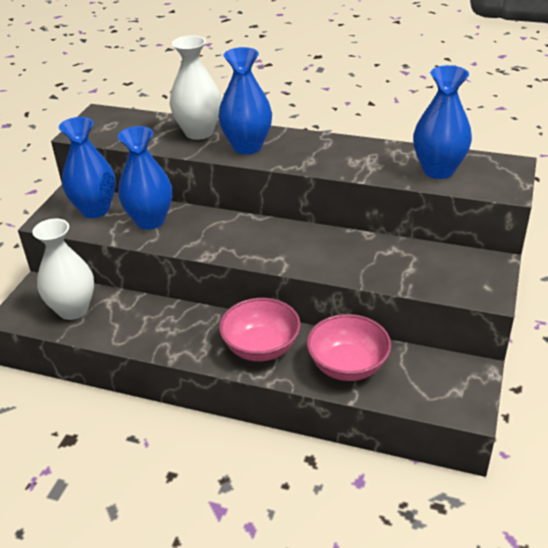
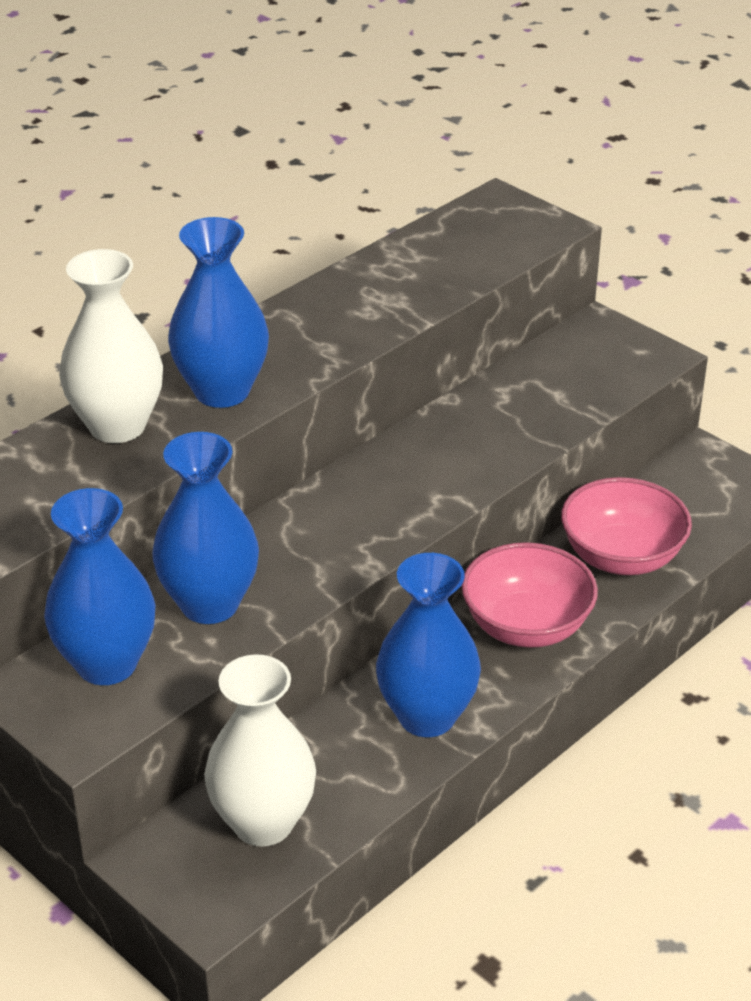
camera: 65 degrees left, 0 degrees up
(438, 170) = (459, 255): blue vase -> blue vase (427, 716)

